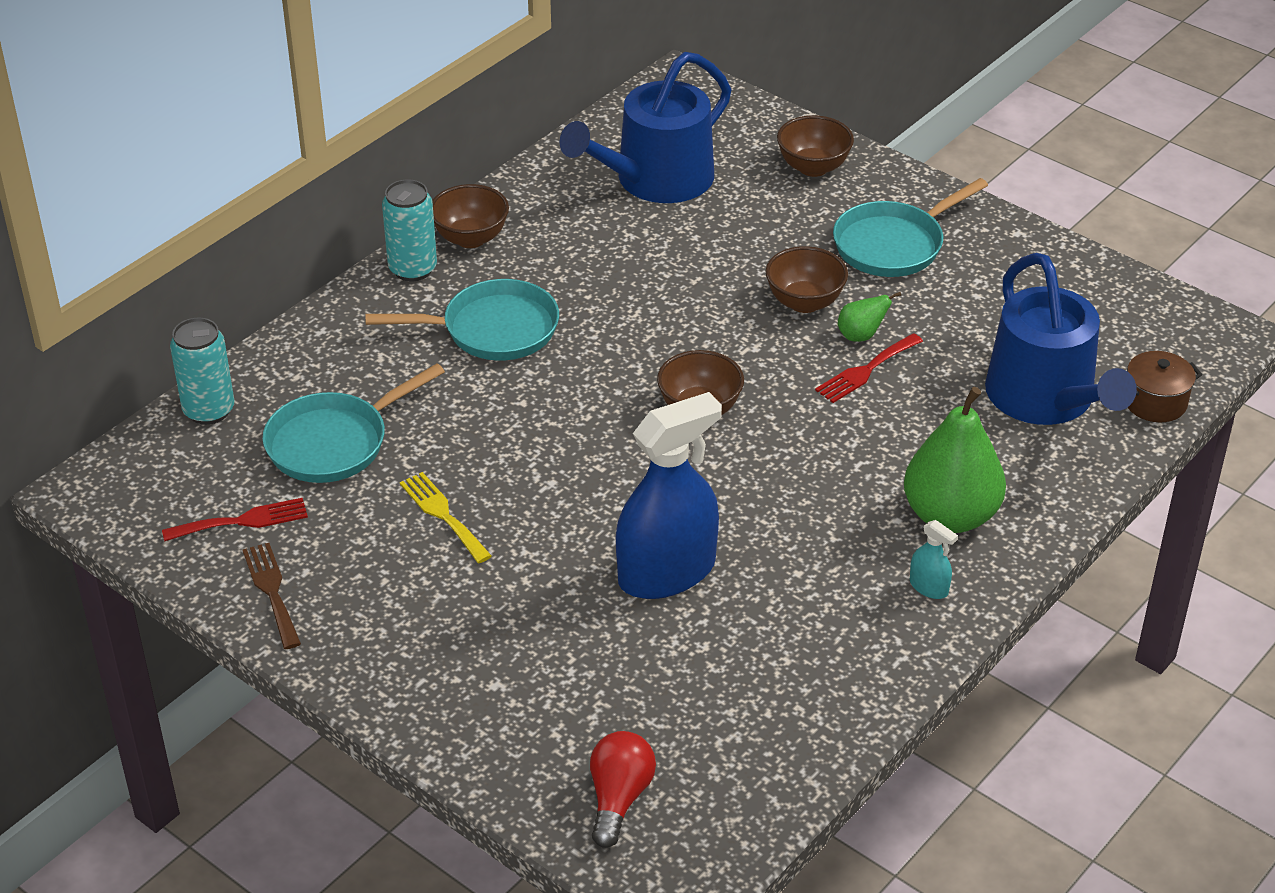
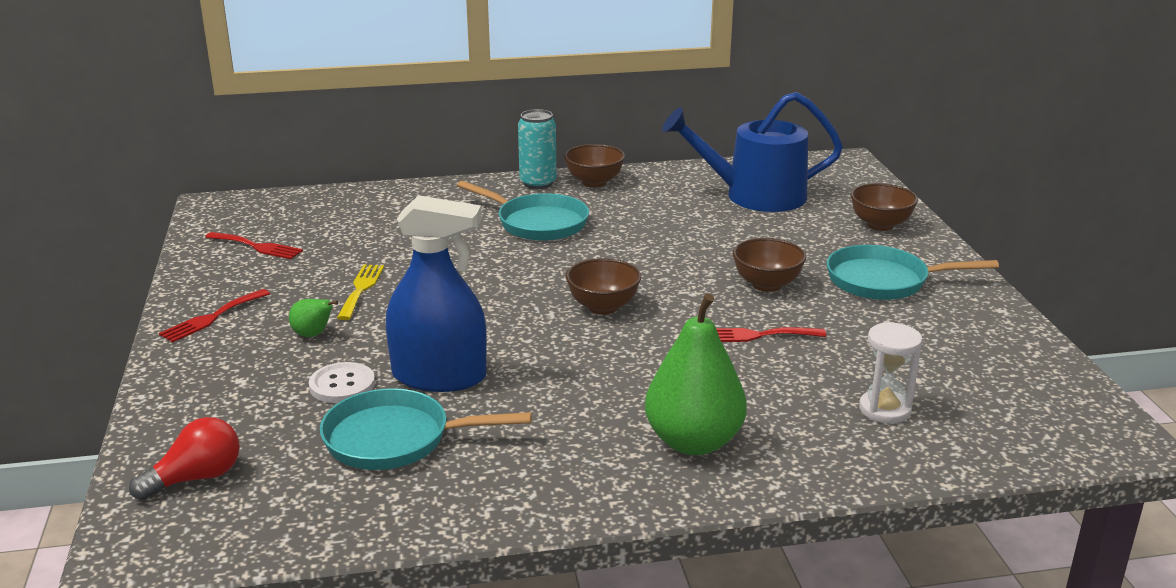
camera: 40 degrees right, 15 degrees down
(209, 410) = (327, 198): turquoise can -> none
(272, 591) = (213, 281): brown fork -> none
(334, 442) = (363, 235): turquoise pan -> turquoise pan (395, 439)
(348, 635) = (212, 318): none -> red fork
(596, 633) = (342, 385): none -> white button
(861, 336) = (782, 316): green pear -> green pear (313, 335)
(929, 587) = (608, 475): turquoise spray bottle -> none
(1046, 398) = (885, 409): blue watering can -> white hourglass
(1155, 402) = (987, 453): brown pot -> none

